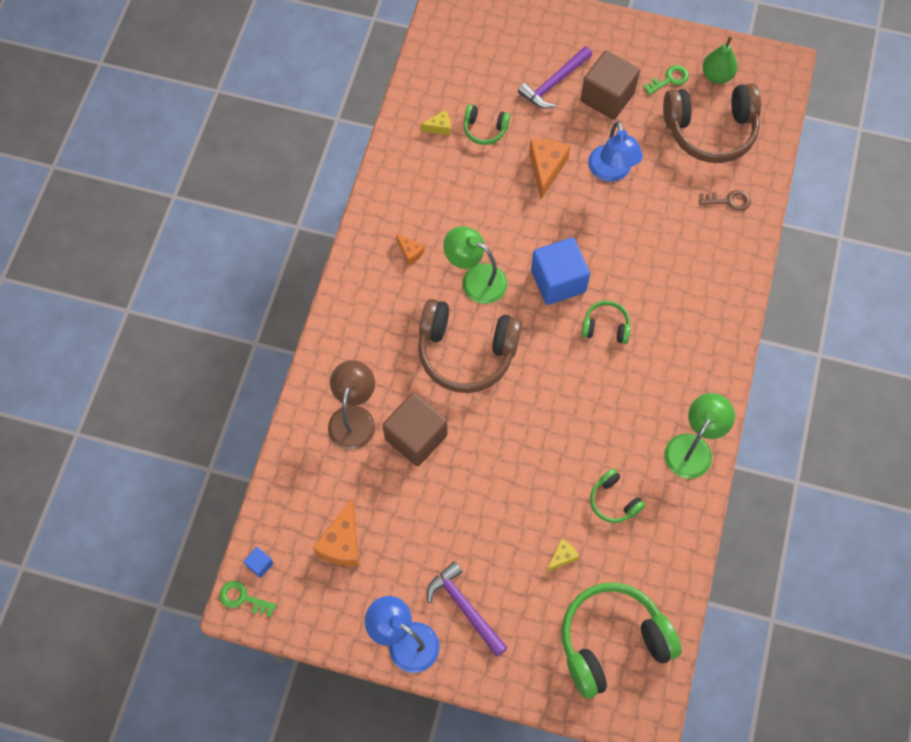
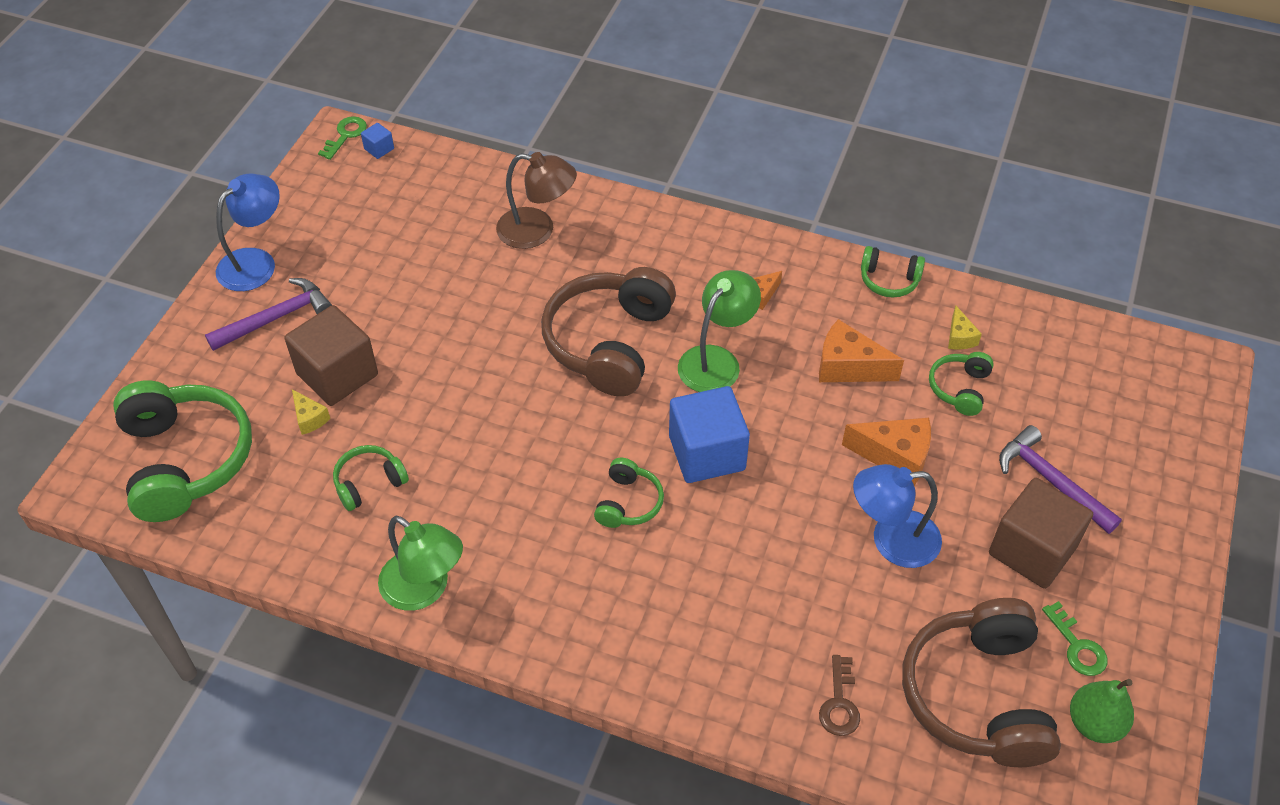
camera: 95 degrees right, 15 degrees down
(342, 543) = (385, 214): orange cheese -> orange cheese (848, 367)
(388, 169) = (889, 280): none -> green headphones
(416, 437) = (501, 286): brown cube -> brown cube (337, 374)

